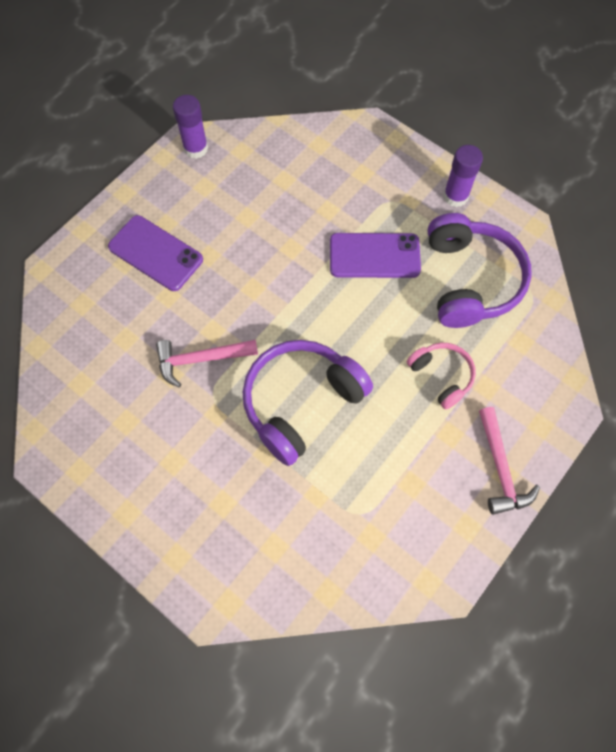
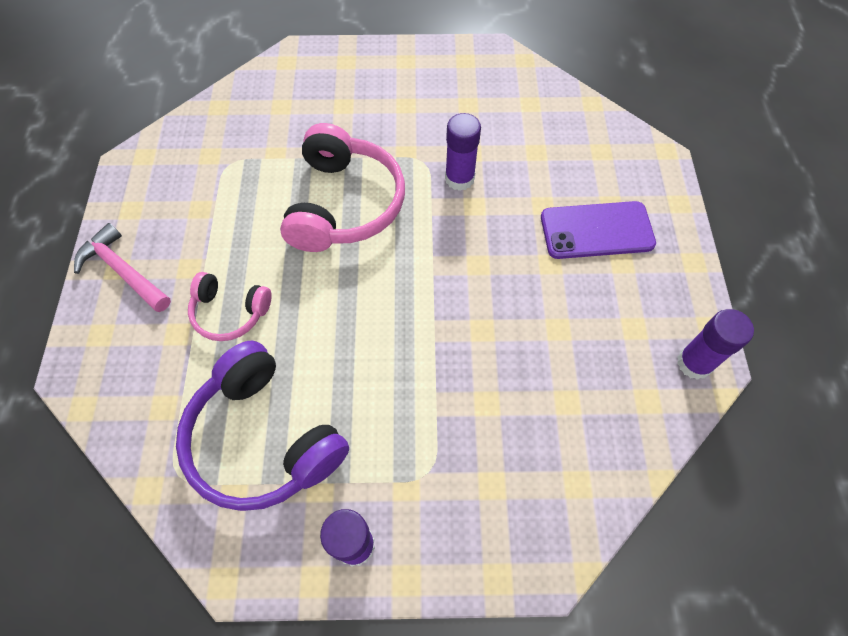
camera: 140 degrees right, 5 degrees down
(201, 359) = (459, 178): pink hammer -> purple glue stick
(301, 402) = (344, 204): purple headphones -> pink headphones
(374, 256) = (390, 386): purple phone -> none

